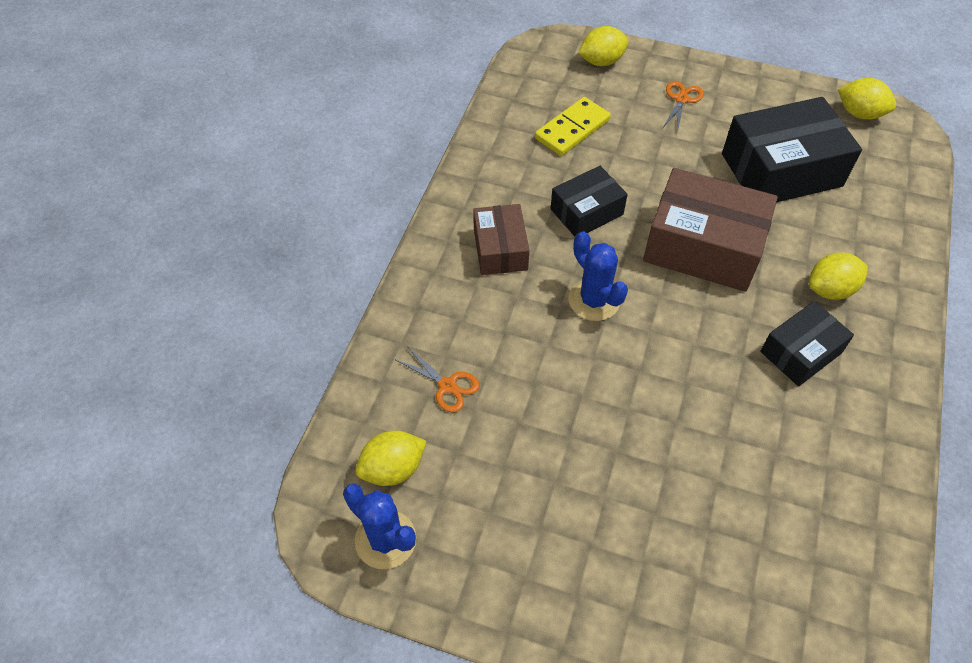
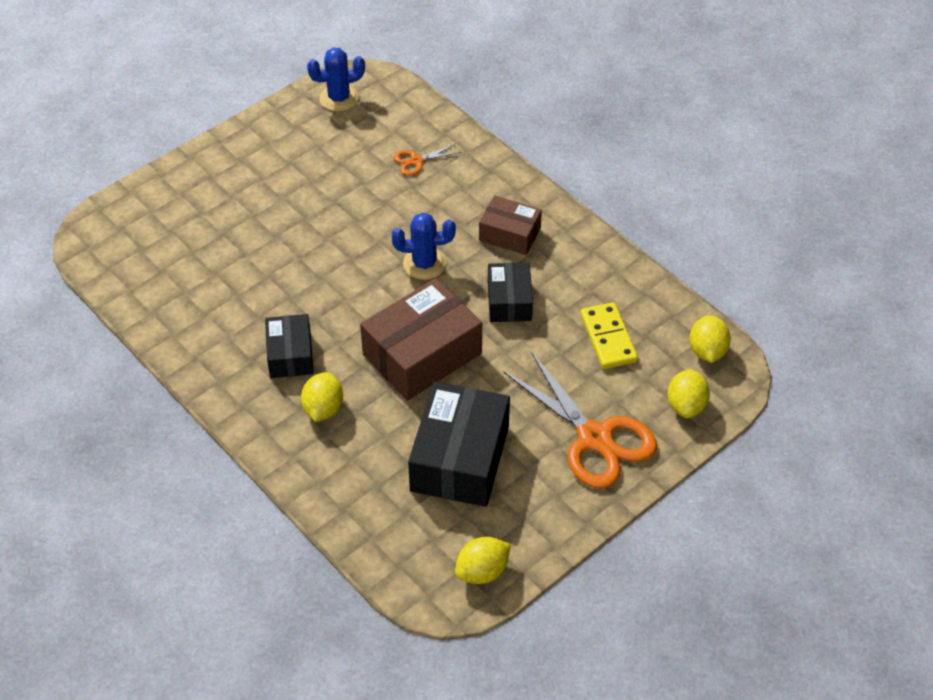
camera: 120 degrees right, 5 degrees down
(393, 469) = (379, 116): yellow lemon -> yellow lemon (707, 351)
(681, 99) = (595, 438): orange scissors -> orange scissors, size x2.28

